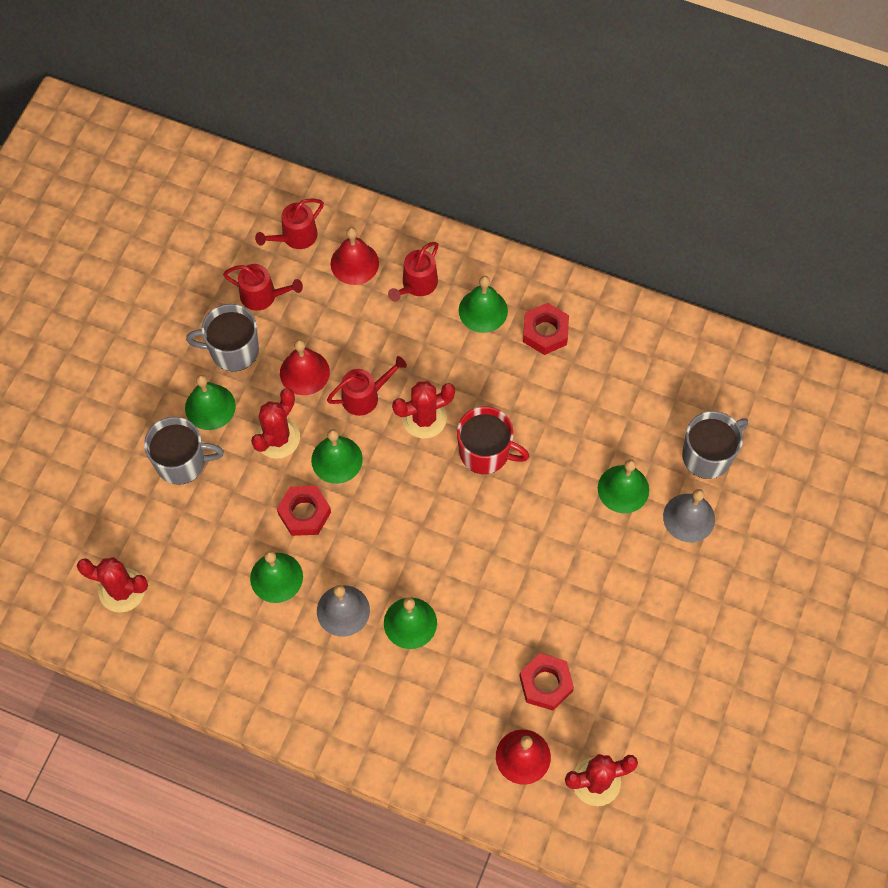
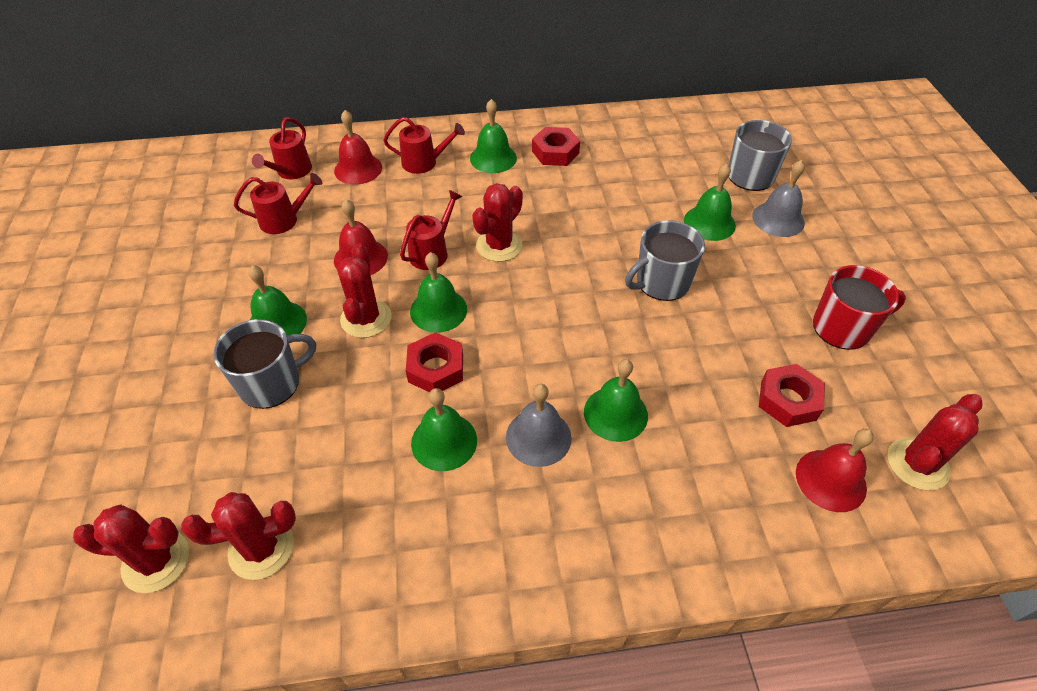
camera: 30 degrees left, 15 degrees down
(56, 563) = (156, 561): none -> red cactus
(233, 350) = (276, 269): grey mug -> grey mug (661, 282)
(417, 284) = (424, 162): red watering can -> red watering can turned 90 degrees counterclockwise
(485, 452) = (573, 246): red mug -> red mug (843, 328)

